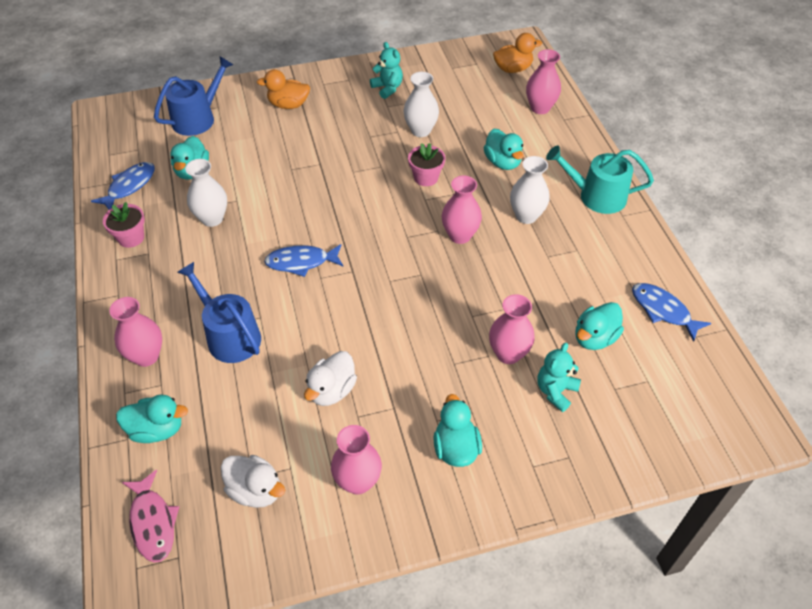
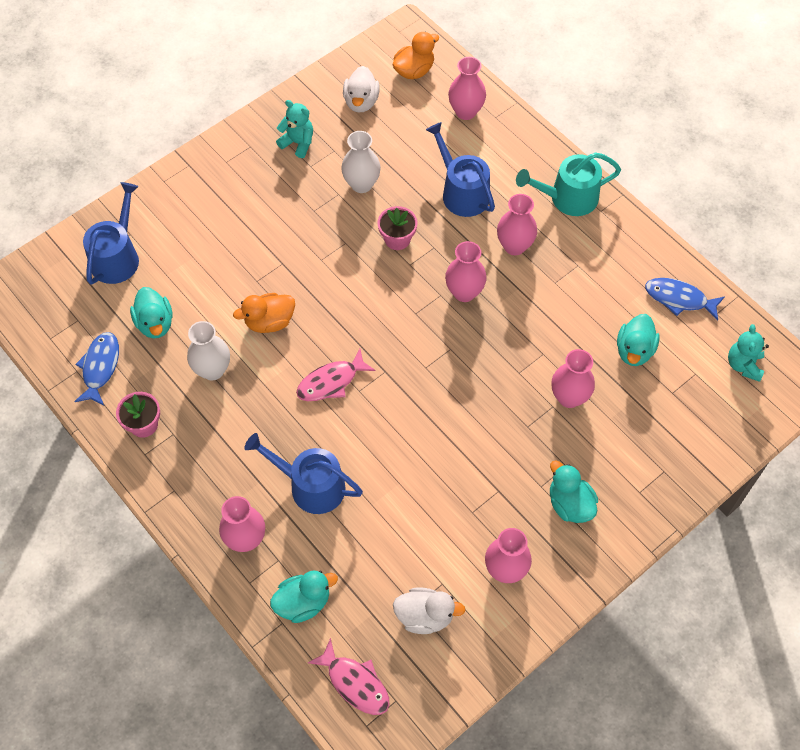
camera: 25 degrees left, 10 degrees up
(288, 105) = (205, 203): orange duck -> orange duck (269, 322)
(301, 262) = (331, 382): blue fish -> pink fish
(331, 390) = (436, 498): white duck -> white duck (361, 102)
(502, 162) = (462, 192): turquoise duck -> blue watering can
(526, 216) = (514, 246): white vase -> pink vase
(555, 391) = (625, 416): turquoise teddy bear -> turquoise teddy bear (744, 365)

